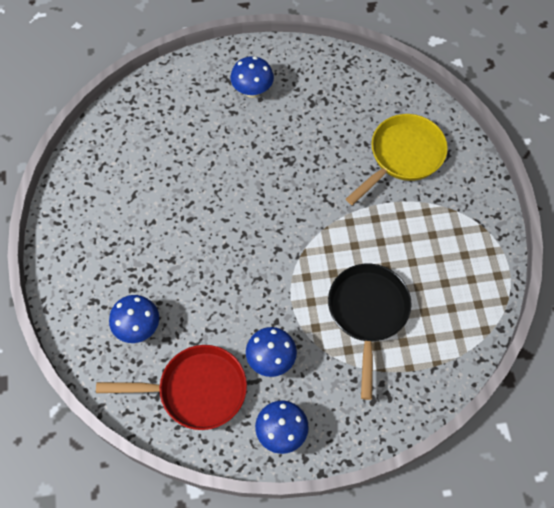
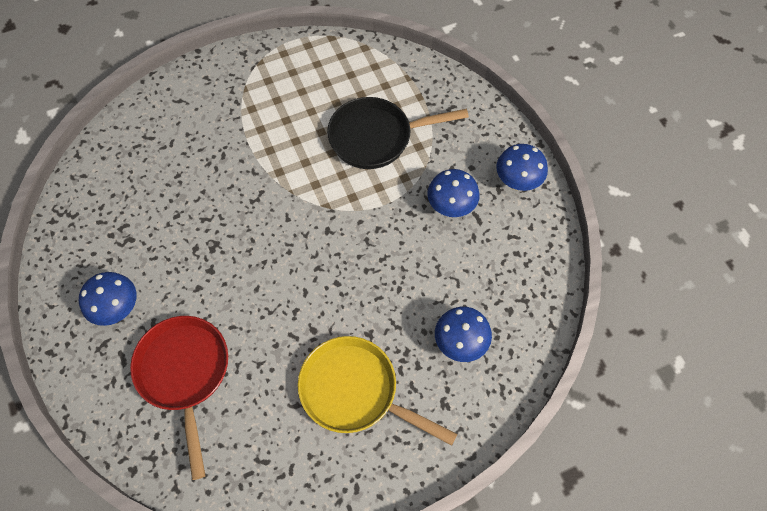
camera: 105 degrees left, 0 degrees up
(196, 390) = (505, 266): red pan -> red pan (185, 374)
(403, 156) = (188, 139): yellow pan -> yellow pan (355, 391)

